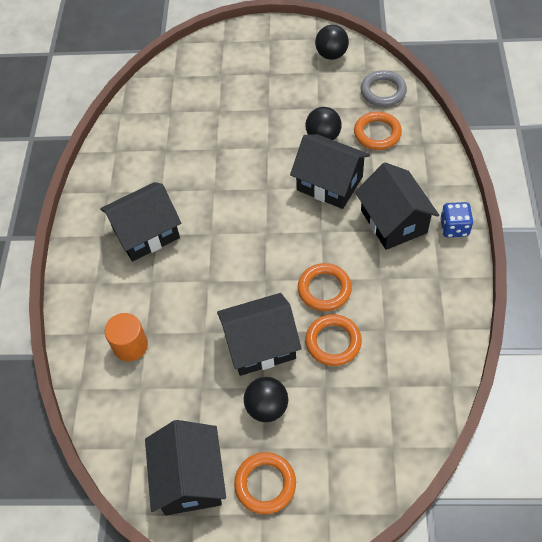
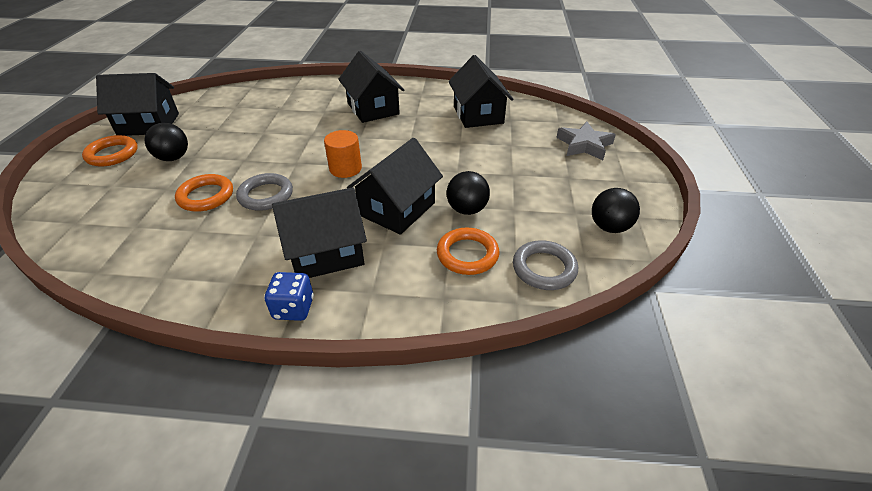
camera: 90 degrees right, 15 degrees down
(130, 345) = (272, 103): orange cylinder -> orange cylinder (345, 169)
(216, 60) = (584, 145): none -> grey star
(260, 345) = (232, 157): black house -> black house (478, 114)
(324, 289) = (266, 195): orange ring -> grey ring

